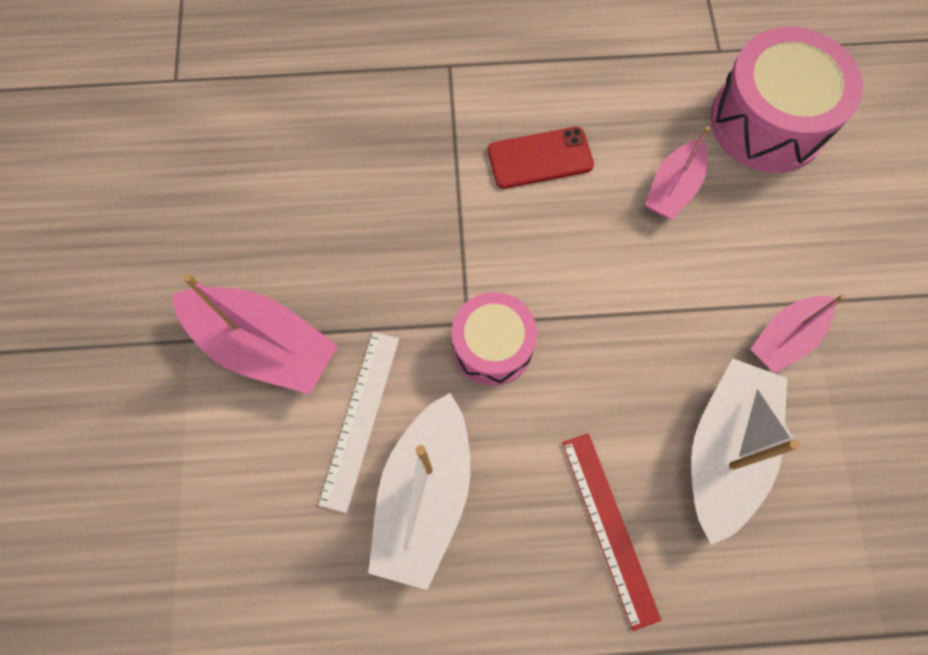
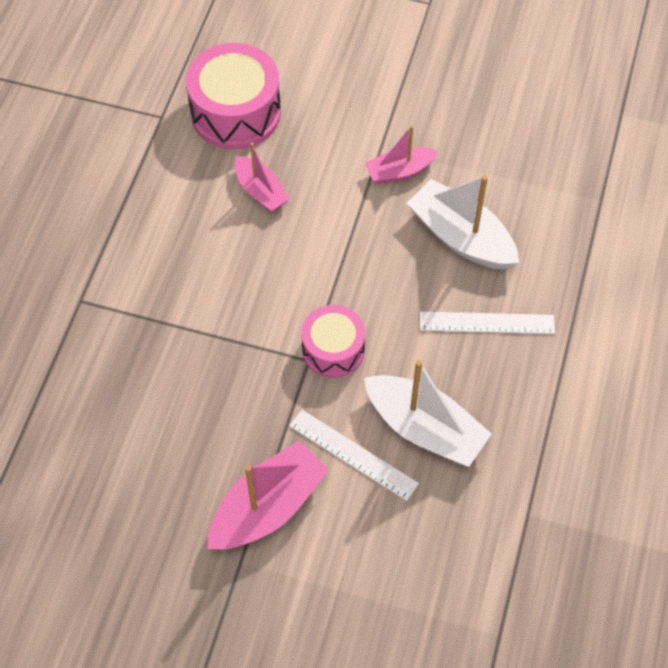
camera: 70 degrees left, 10 degrees down
(540, 158) = (196, 266): red phone -> none
(609, 527) = (486, 323): red ruler -> white ruler
(785, 338) = (399, 171): pink boat -> pink boat turned 90 degrees clockwise

